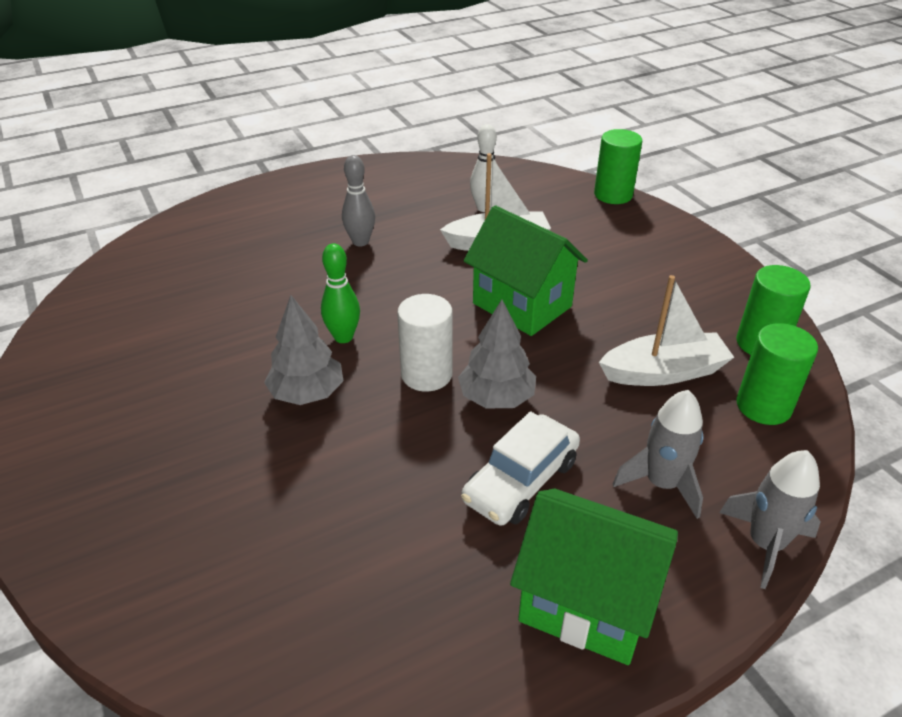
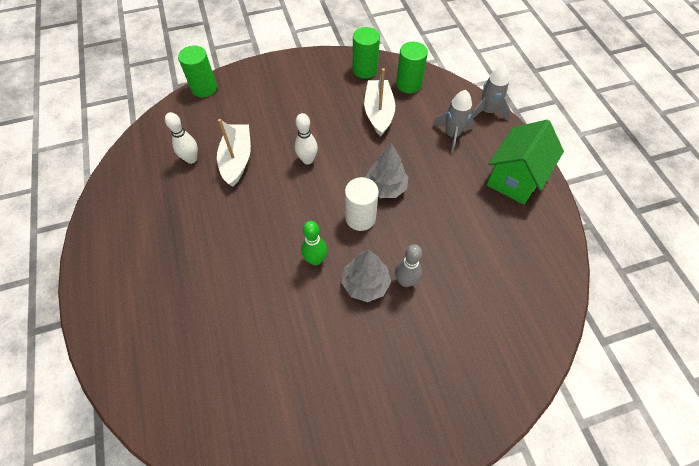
camera: 80 degrees left, 20 degrees up
(360, 242) = (206, 241): grey bowling pin -> grey bowling pin (405, 281)
(520, 480) = (445, 188): white car -> none
(522, 305) = (307, 160): green house -> white bowling pin

